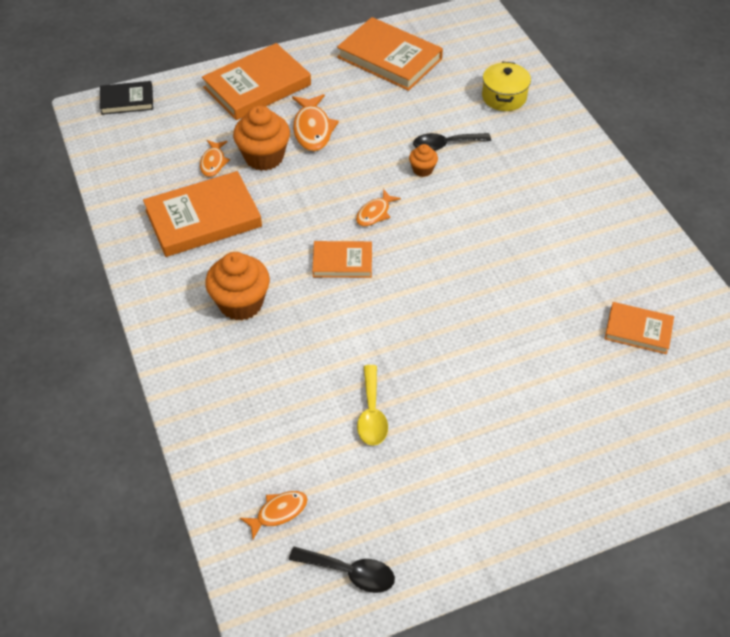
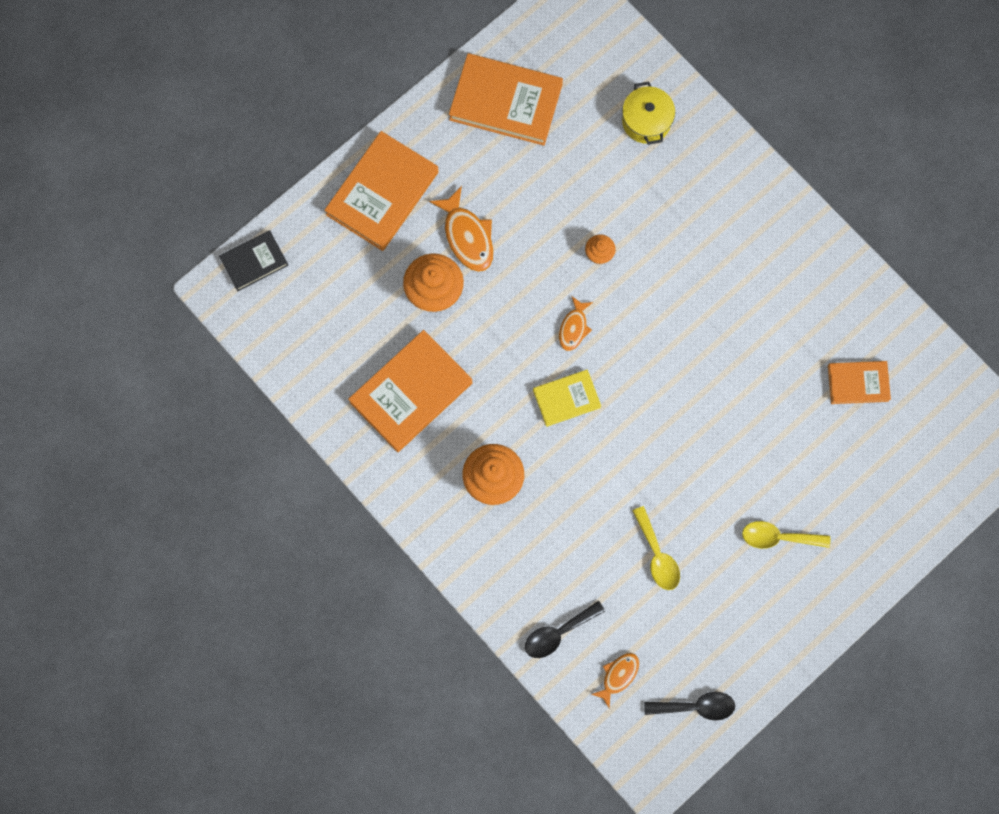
camera: 20 degrees left, 25 degrees up
(213, 162) = (387, 317): orange fish -> none
(342, 262) = (566, 399): orange book -> yellow book
(445, 145) = (609, 212): black spoon -> black spoon (558, 633)
(507, 437) = (778, 537): none -> yellow spoon

